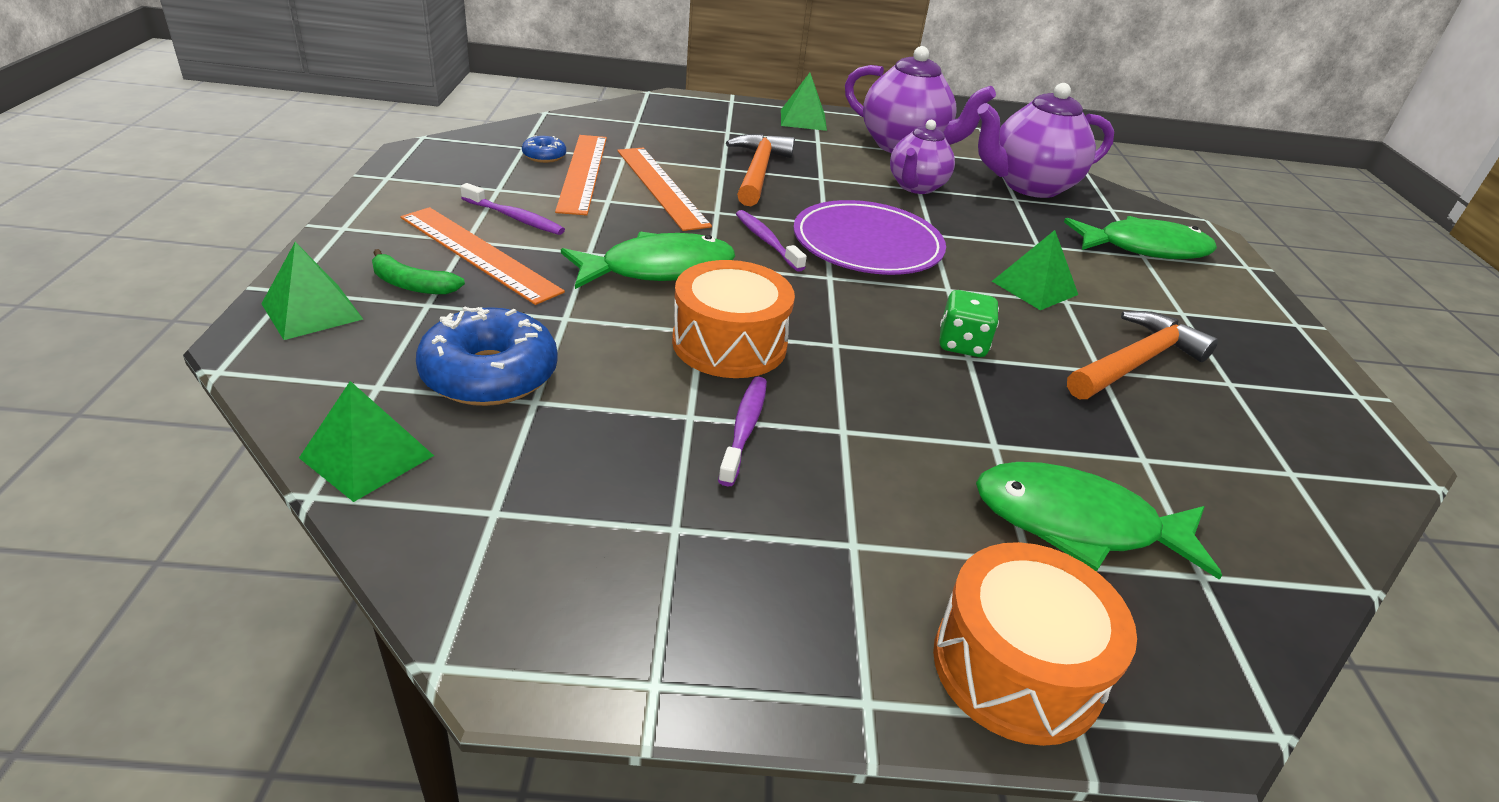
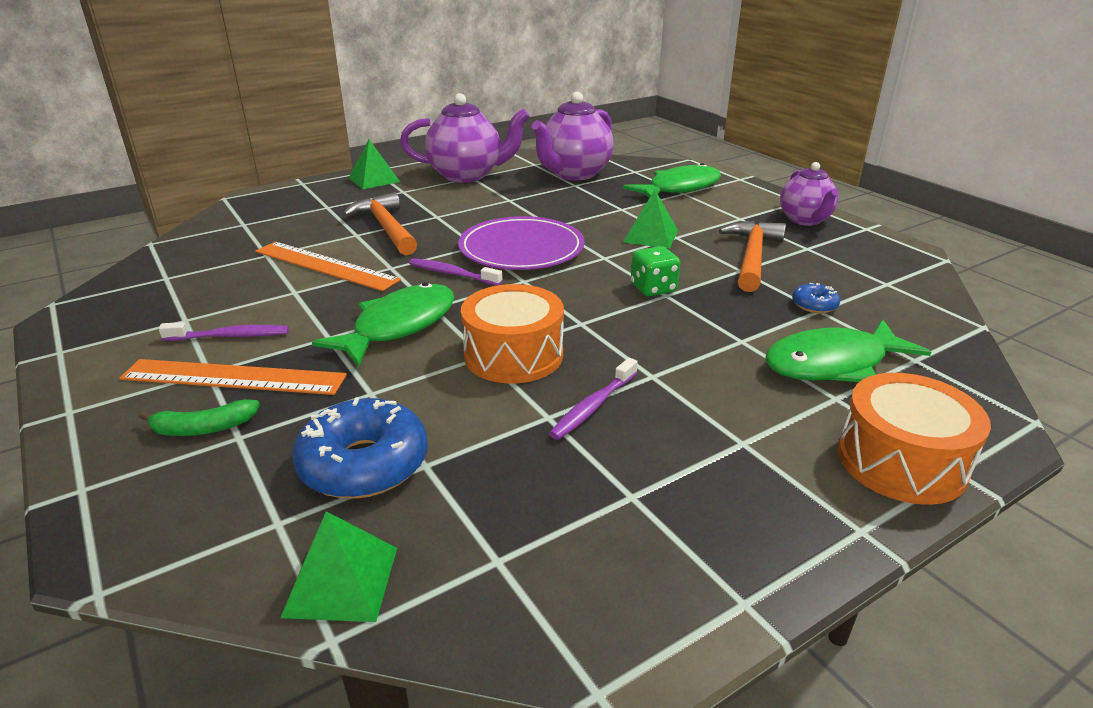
camera: 30 degrees left, 5 degrees down
(312, 311) = (131, 494): green pyramid -> none
(544, 156) = (195, 278): blue donut -> blue donut (814, 305)
(583, 172) = (246, 279): orange ruler -> none
(744, 429) = (593, 406): purple toothbrush -> purple toothbrush turned 120 degrees counterclockwise
(916, 187) = (506, 199): purple teapot -> purple teapot (805, 220)

